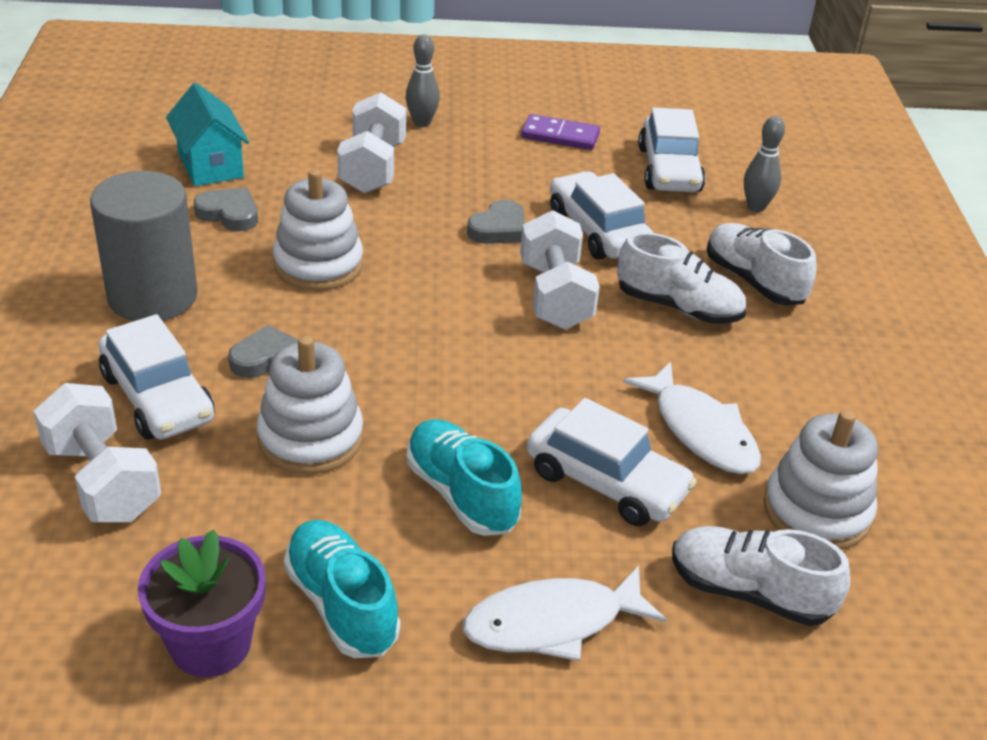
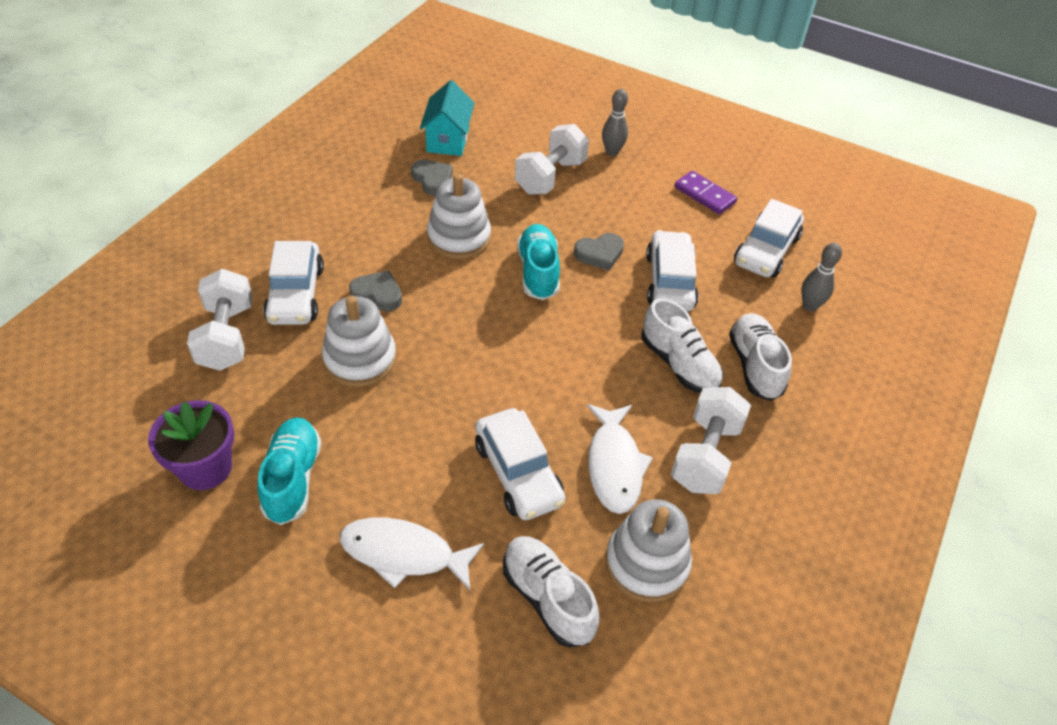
camera: 30 degrees right, 10 degrees up
(153, 297) = (344, 223): grey cylinder -> none
(461, 494) = (419, 439): turquoise shoe -> turquoise shoe (538, 272)
(555, 296) = (597, 321): white dumbbell -> white dumbbell (705, 455)

